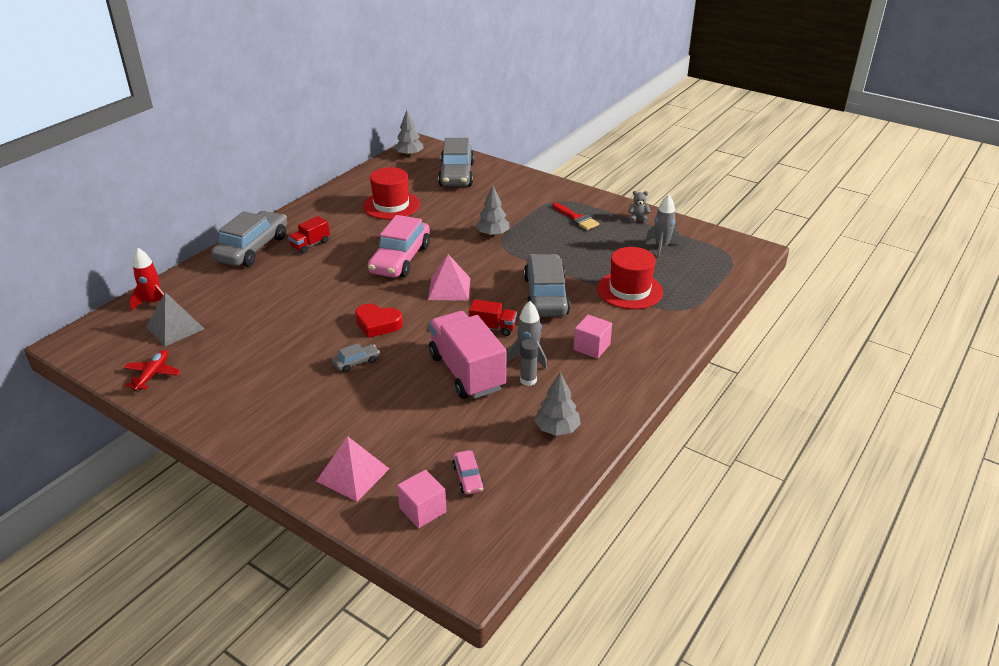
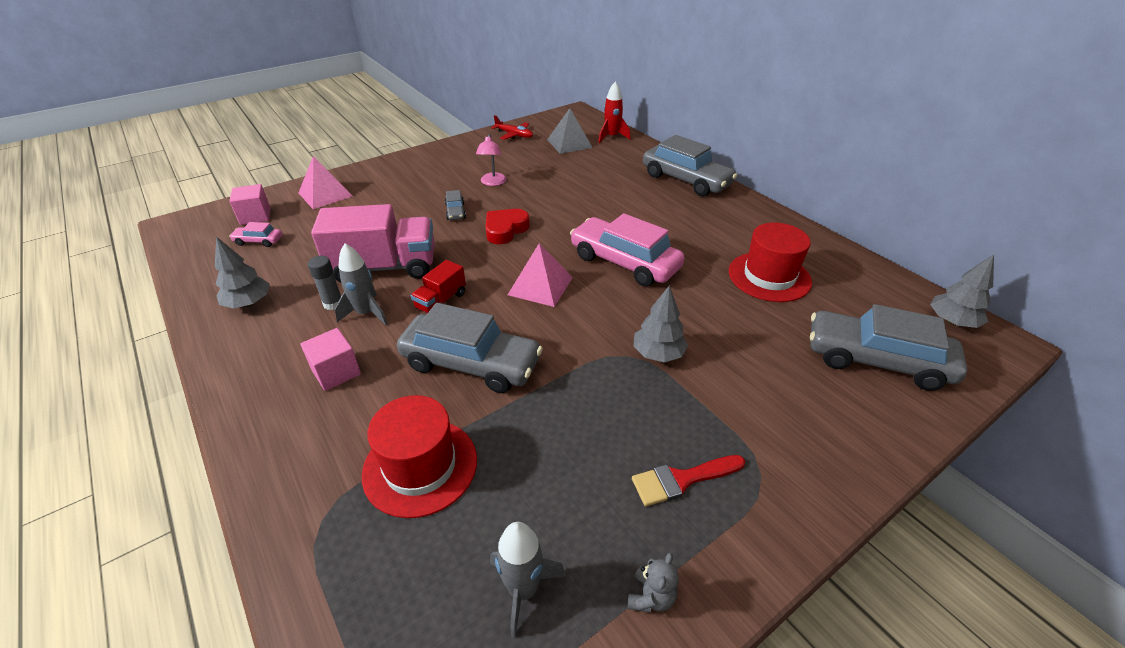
camera: 110 degrees right, 5 degrees up
(287, 356) = (492, 182): none -> pink lamp
(310, 244) = (682, 210): red truck -> none

